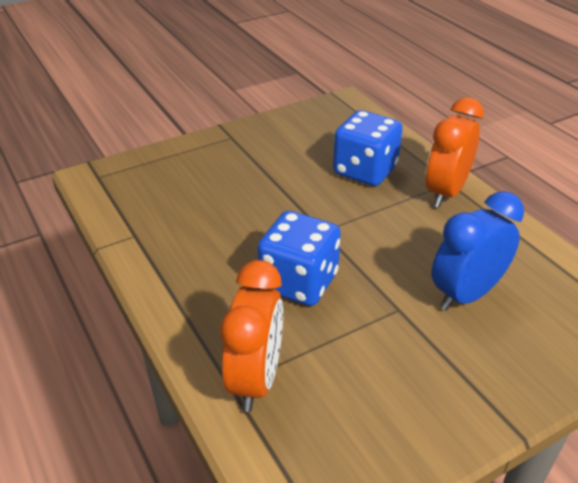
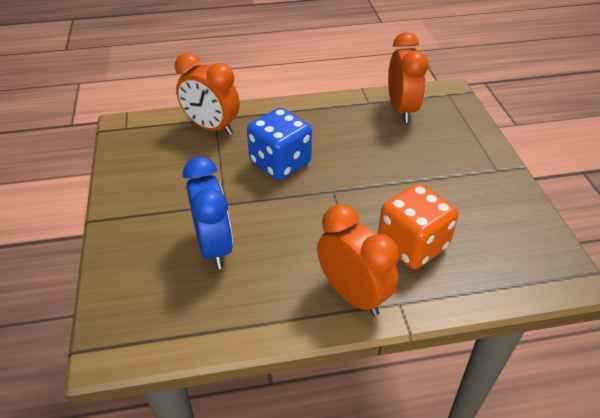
camera: 110 degrees right, 5 degrees up
(145, 206) = (401, 110): none -> orange clock
(365, 171) = (412, 245): blue dice -> orange dice

